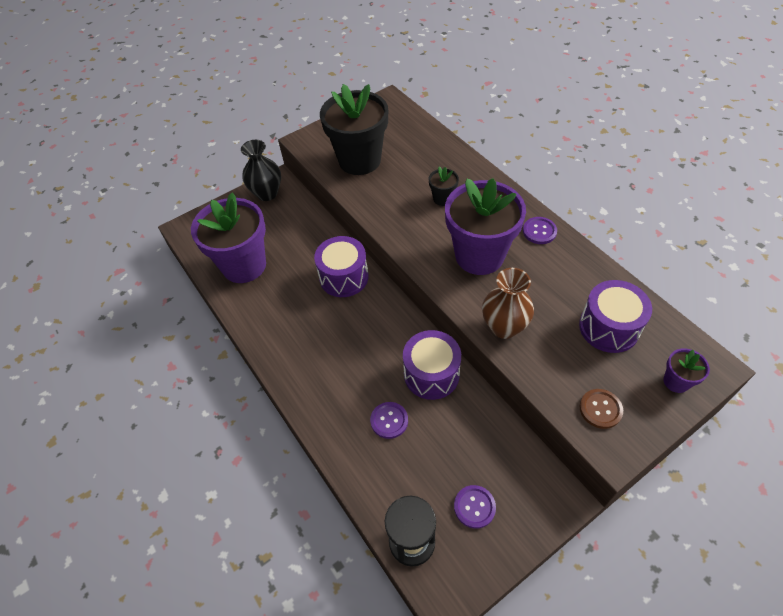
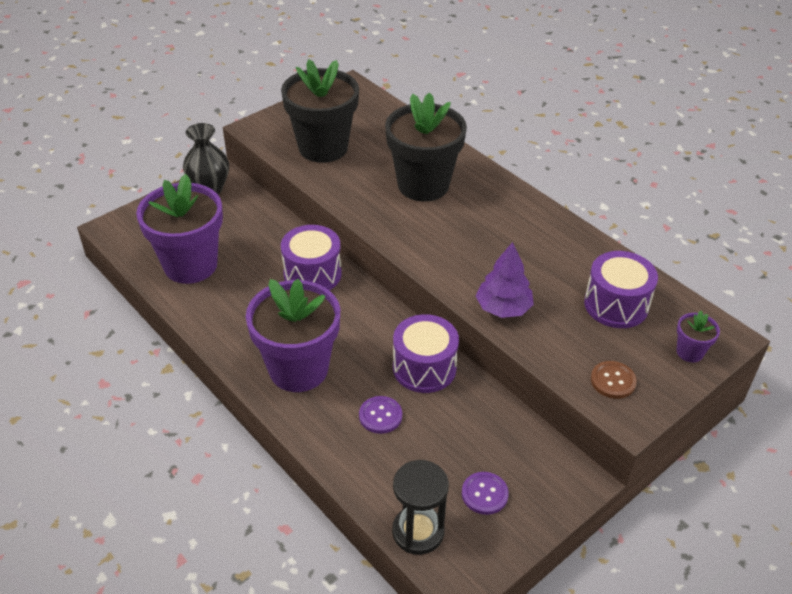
camera: 10 degrees left, 10 degrees down
(443, 199) = (423, 185): black flower pot -> black flower pot, size x2.32
(479, 256) = (470, 240): purple flower pot -> purple flower pot (298, 369)
(504, 327) = (503, 308): brown vase -> purple tree
(539, 231) = (534, 215): purple button -> none

